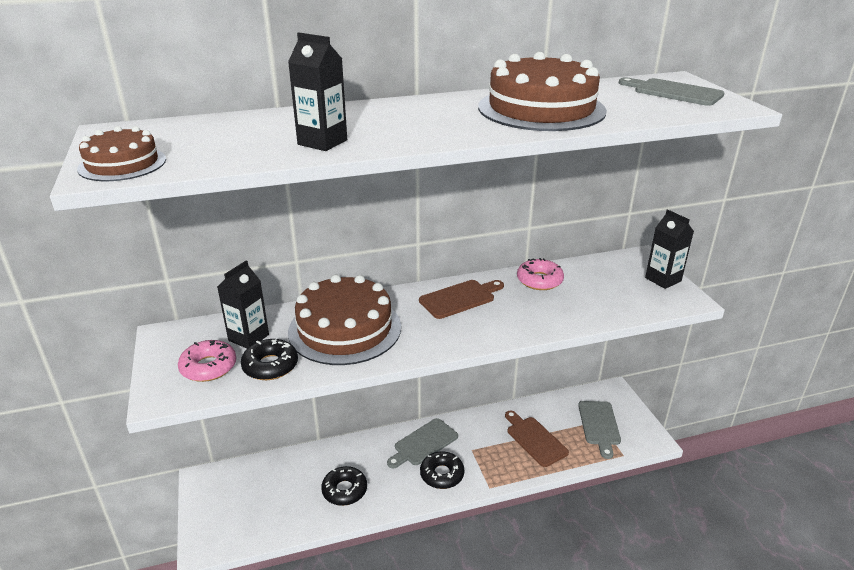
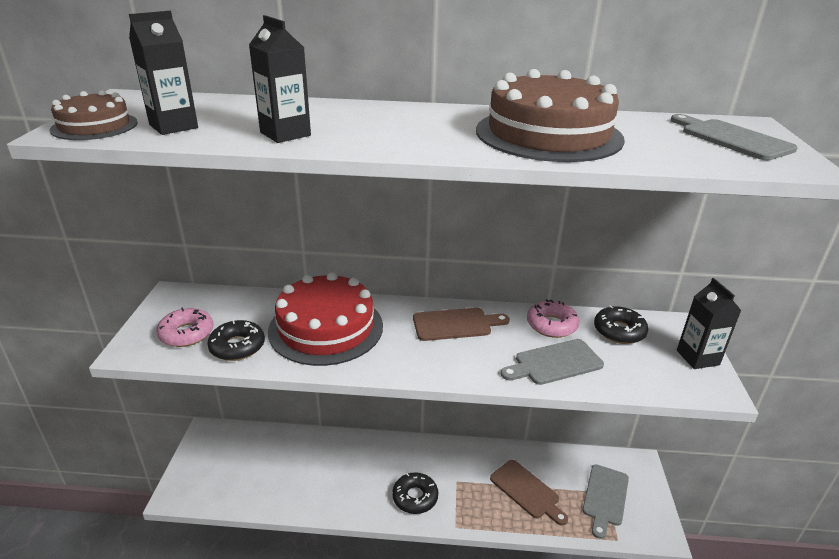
camera: 20 degrees right, 0 degrees up
(248, 337) = (237, 314): black carton -> black carton (173, 126)
(344, 490) = (318, 483): black donut -> black donut (619, 331)
(345, 329) = (326, 328): brown cake -> red cake
(424, 443) = (413, 460): grey cutting board -> grey cutting board (555, 363)
(534, 439) = (526, 491): brown cutting board -> brown cutting board turned 150 degrees clockwise

